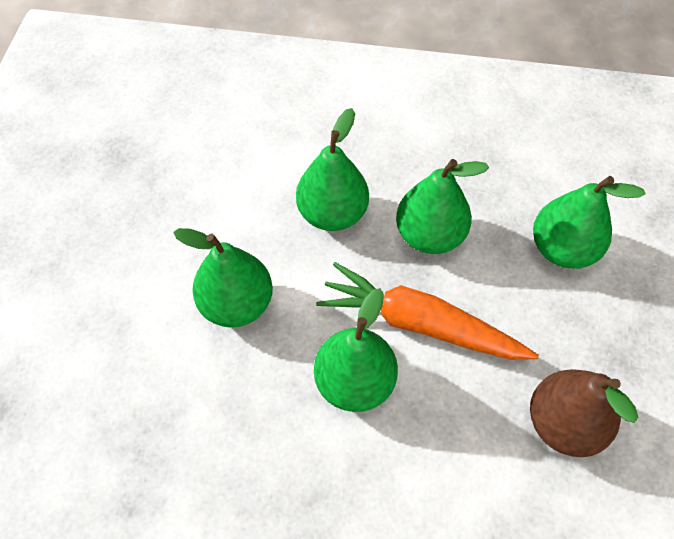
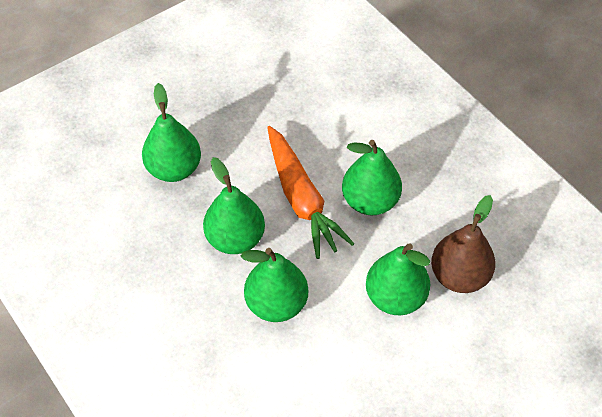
camera: 135 degrees left, 5 degrees down
(563, 423) = (288, 104): brown pear -> brown pear (459, 276)

